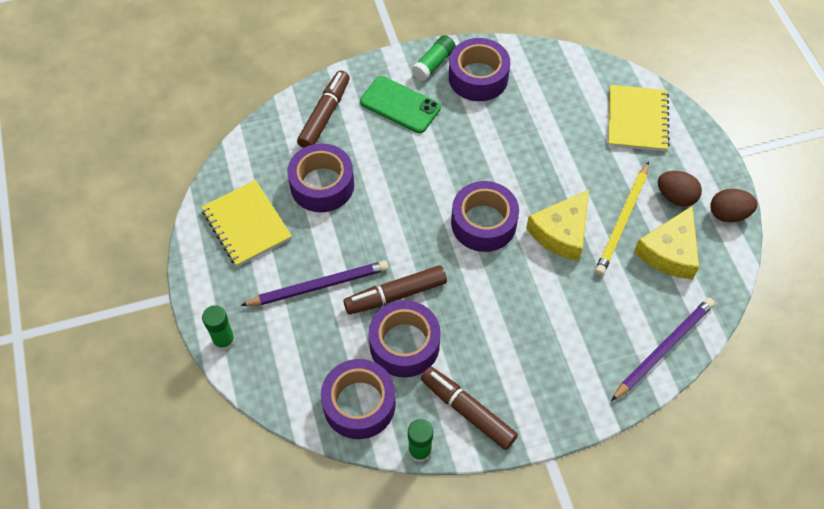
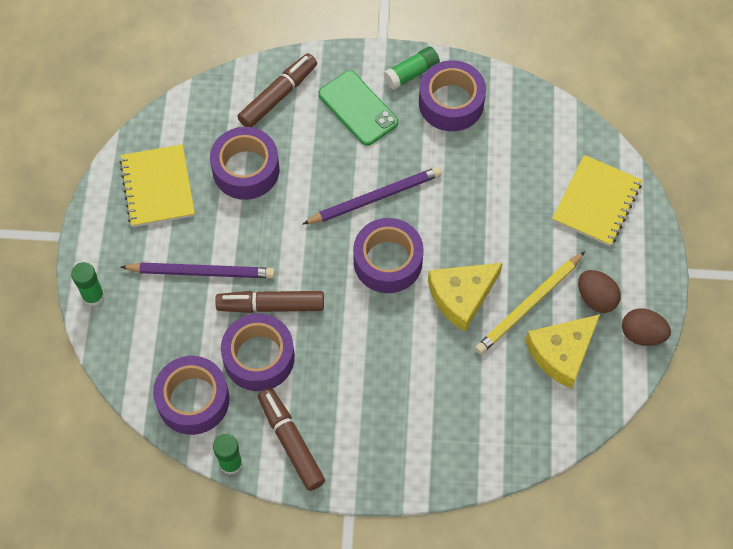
camera: 20 degrees right, 5 degrees up
(663, 349) = (507, 448): purple pencil -> purple pencil (375, 197)

